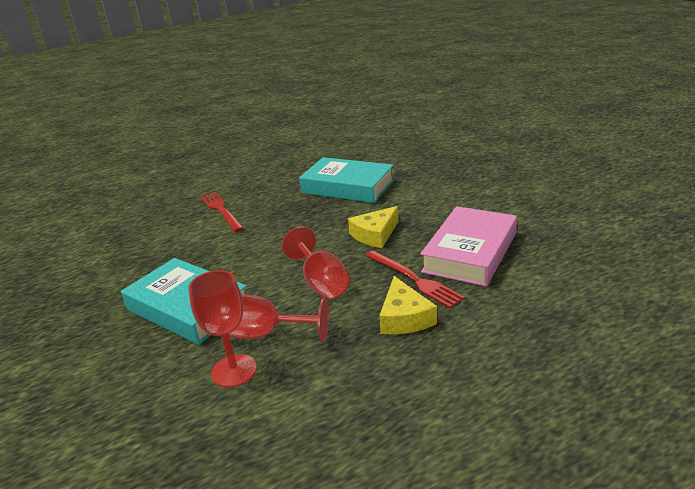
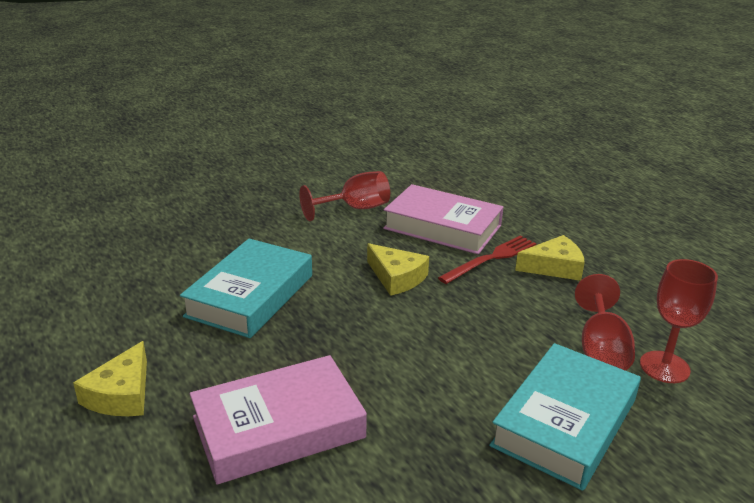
camera: 95 degrees left, 0 degrees up
(221, 210) = (278, 427): red fork -> pink book
(259, 170) = (122, 394): none -> yellow cheese
(321, 283) = (500, 314): red goblet -> red goblet (355, 209)

